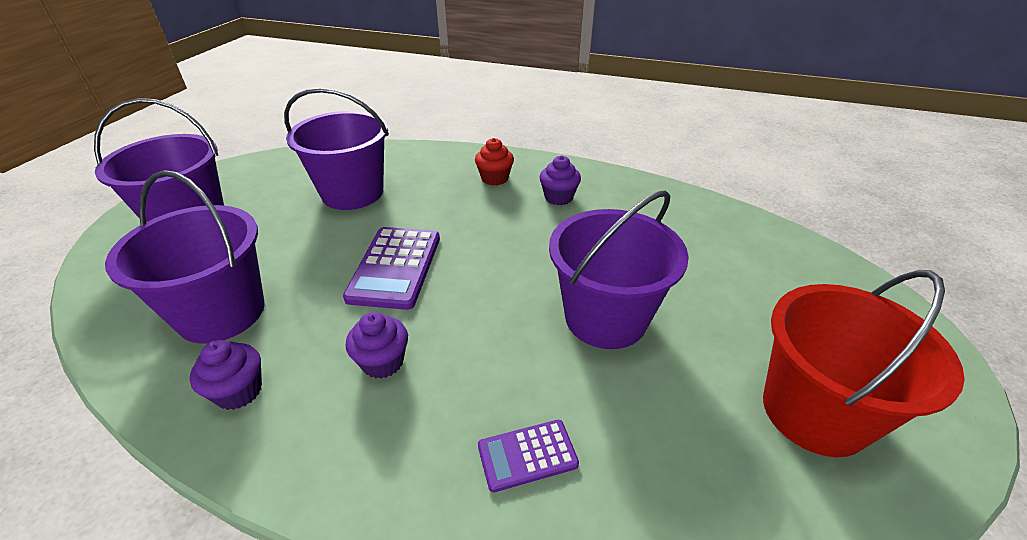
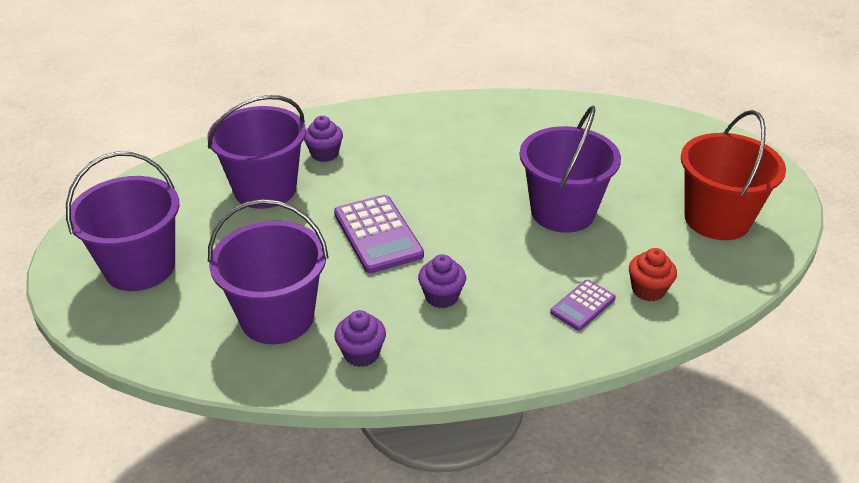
camera: 30 degrees left, 0 degrees up
(494, 178) = (380, 134): red cupcake -> red cupcake (648, 290)
(558, 197) = (451, 134): purple cupcake -> purple cupcake (324, 154)

